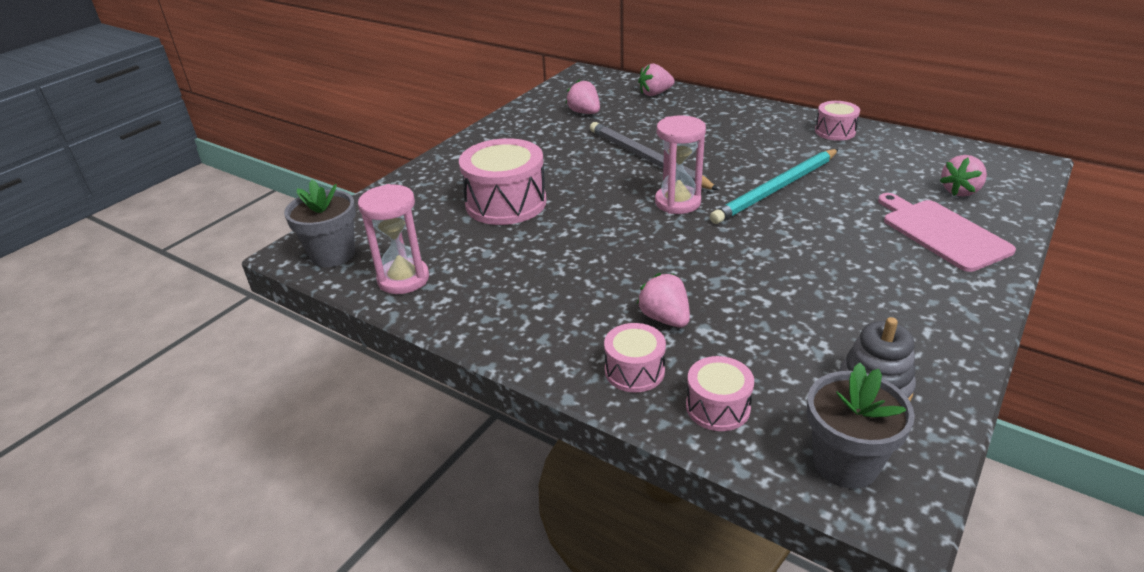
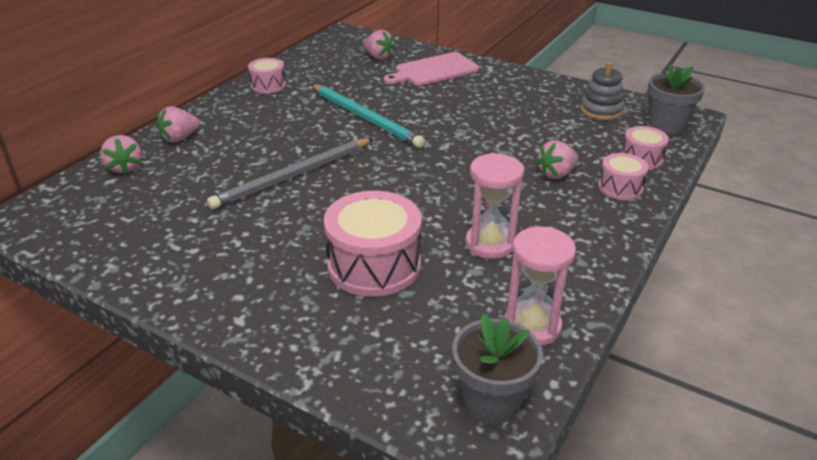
camera: 95 degrees left, 0 degrees up
(584, 112) = (152, 216): pink strawberry -> pink strawberry (179, 138)
(677, 202) = (383, 162): pink hourglass -> pink hourglass (490, 244)

